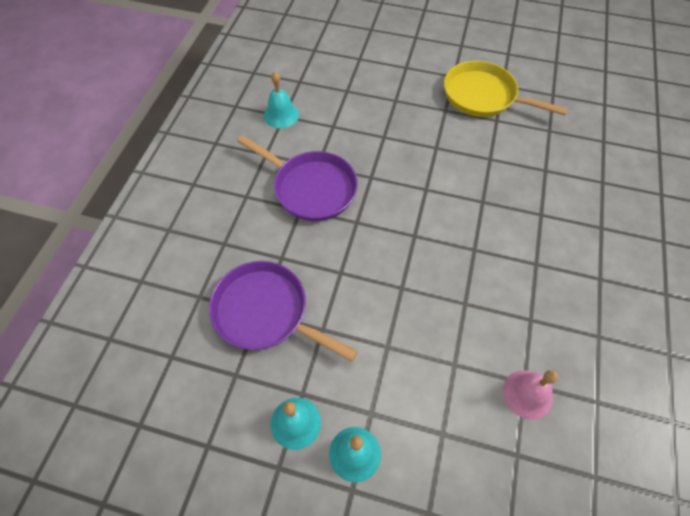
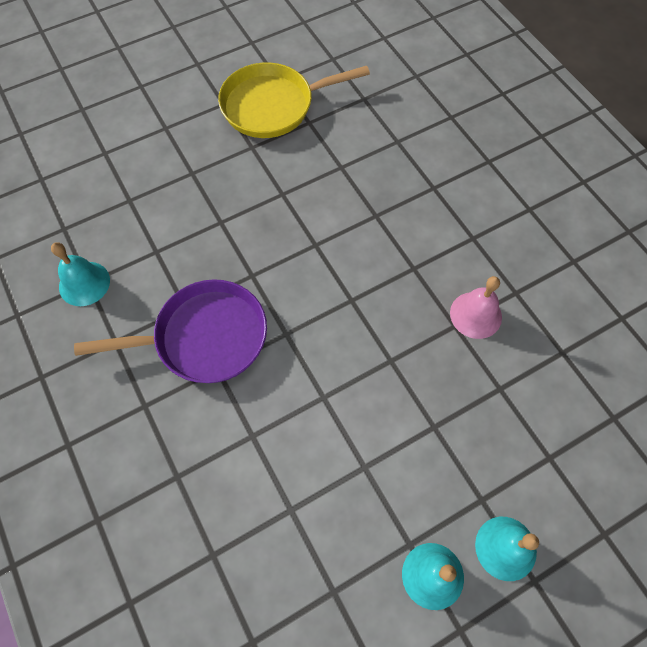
camera: 45 degrees left, 5 degrees up
(266, 312) = (296, 504): purple pan -> none
(527, 394) = (574, 360): pink bell -> pink bell (475, 315)

